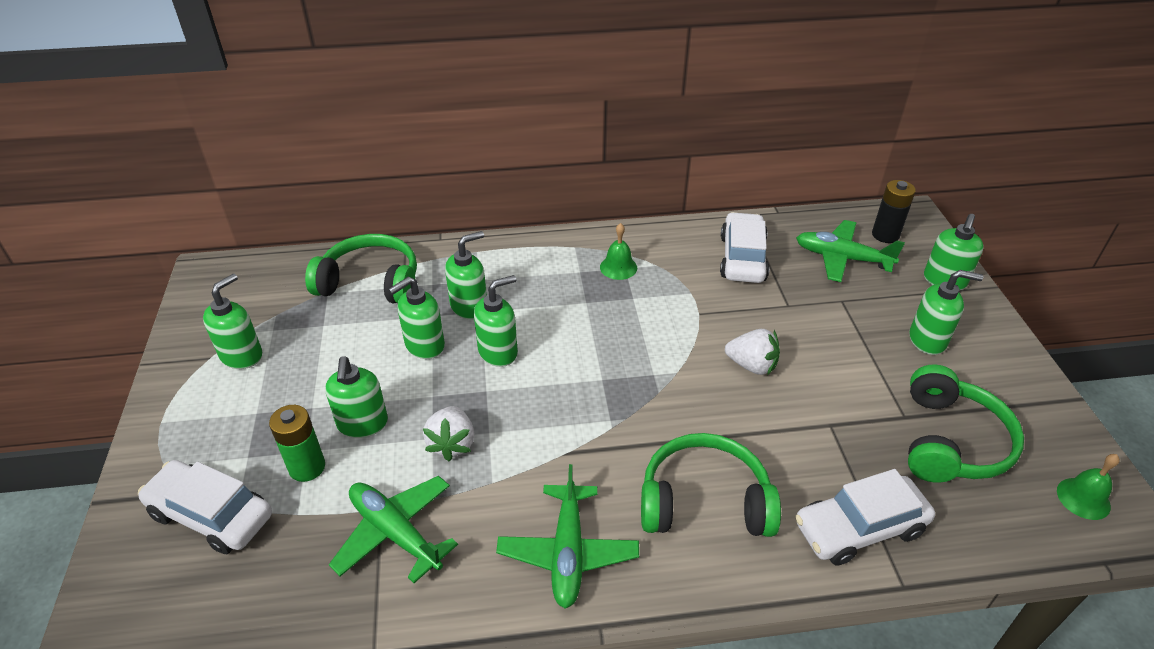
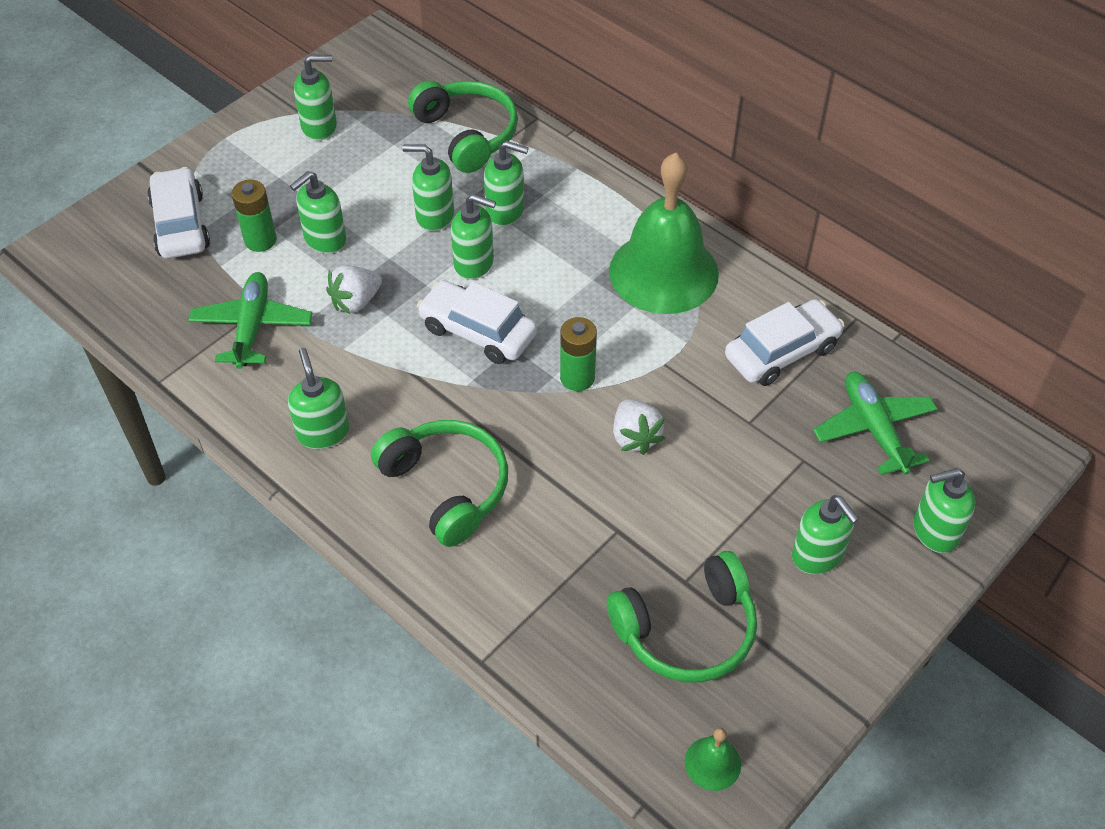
camera: 50 degrees right, 10 degrees up
(568, 552) = (323, 432): green plane -> green soap dispenser
(618, 267) = (663, 272): green bell -> green bell, size x2.49
(668, 362) = (577, 378): none -> green battery
(859, 528) = (515, 604): white car -> white car (478, 331)
(885, 235) = (959, 447): black battery -> none

